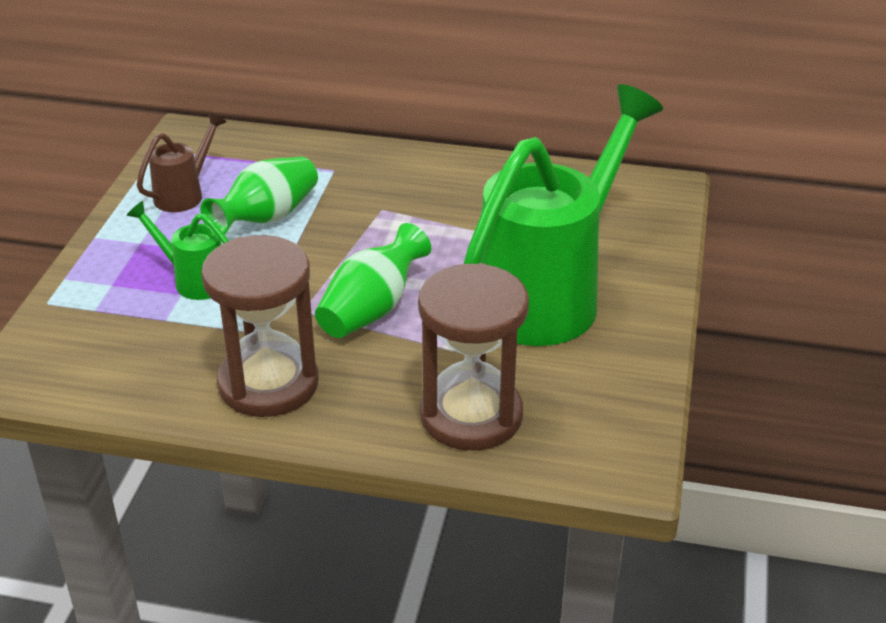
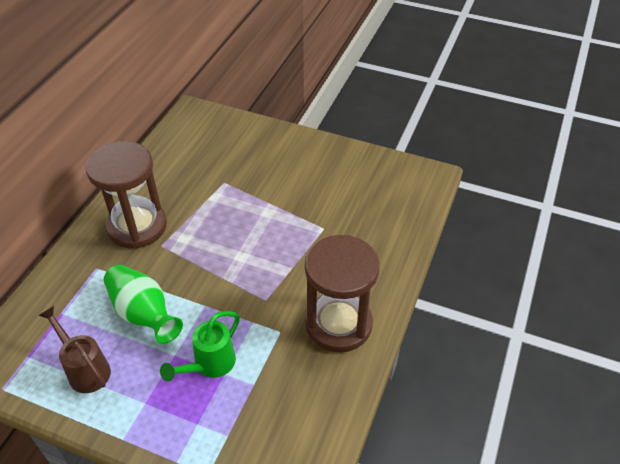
camera: 80 degrees left, 10 degrees up
(372, 309) = (273, 263): green vase -> none
(471, 415) = (383, 229): brown hourglass -> brown hourglass (137, 226)
(549, 294) = (281, 179): green watering can -> none

